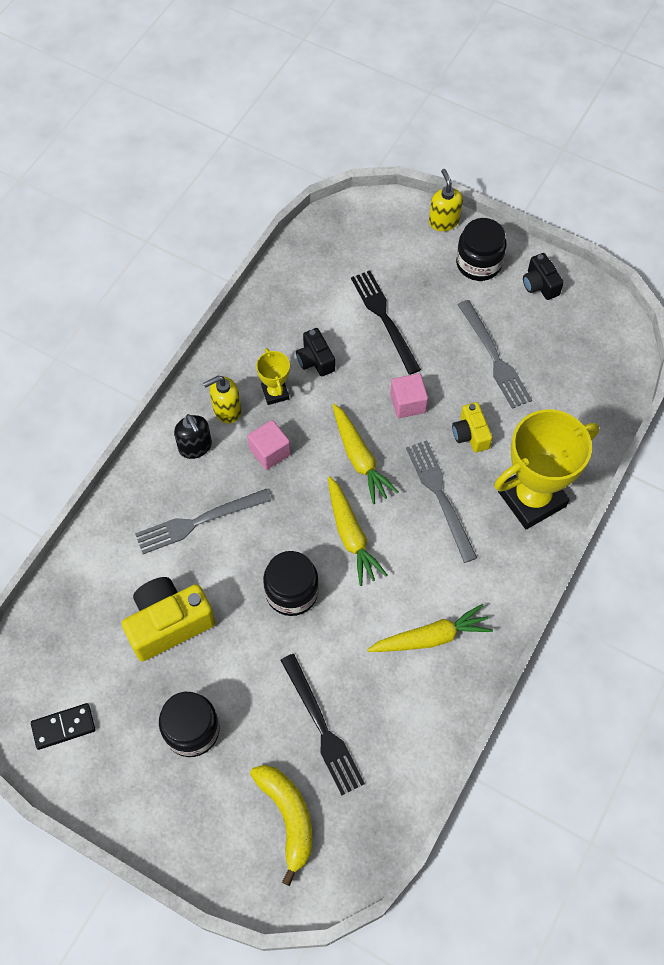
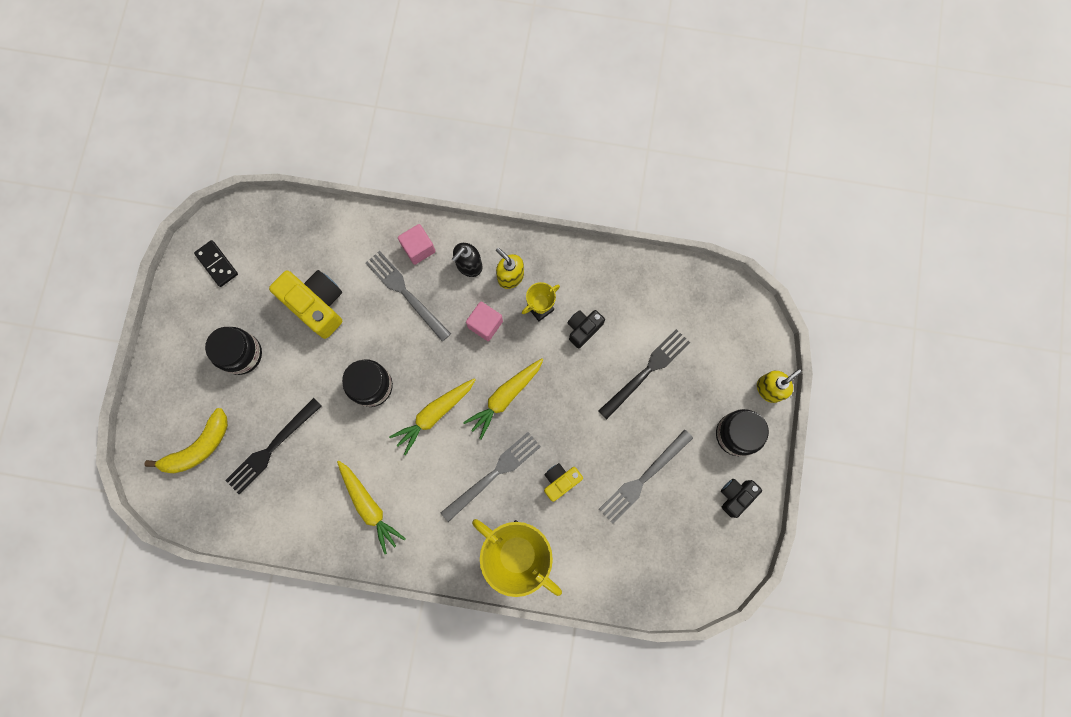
camera: 70 degrees right, 15 degrees up
(408, 403) = (571, 419): pink cube -> pink cube (418, 248)

